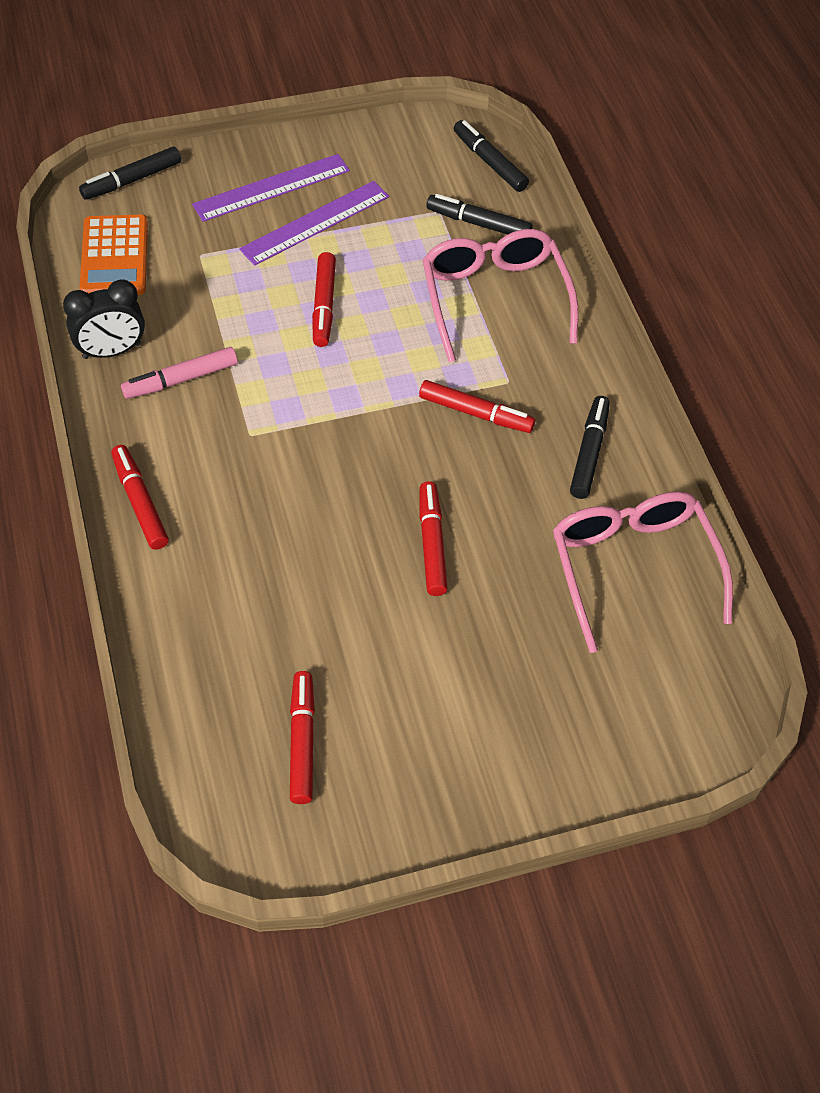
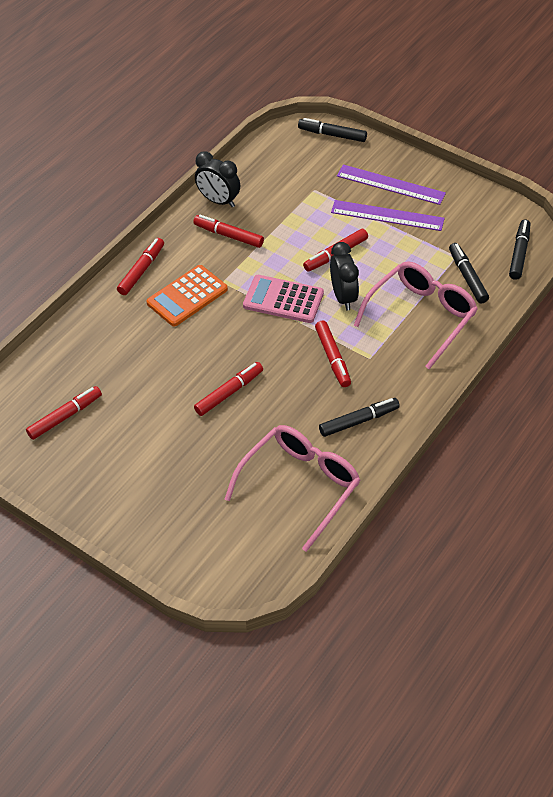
camera: 55 degrees right, 5 degrees down
(114, 257) = (276, 162): orange calculator -> orange calculator (187, 296)
(181, 379) = (228, 235): pink marker -> red marker
(341, 398) = (283, 300): none -> pink calculator
(395, 342) = (343, 297): none -> black clock

